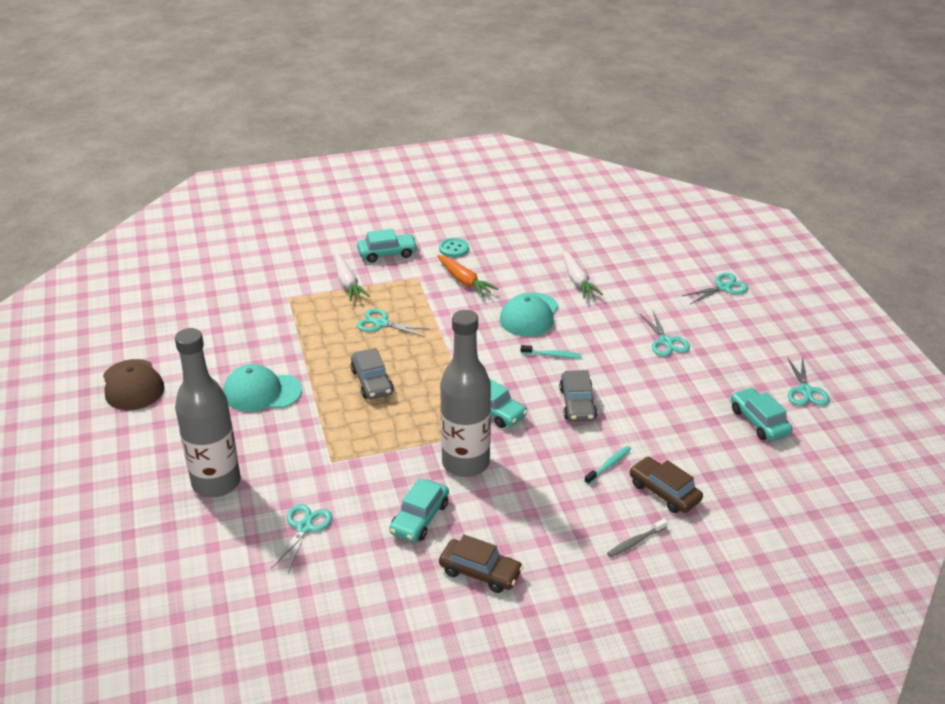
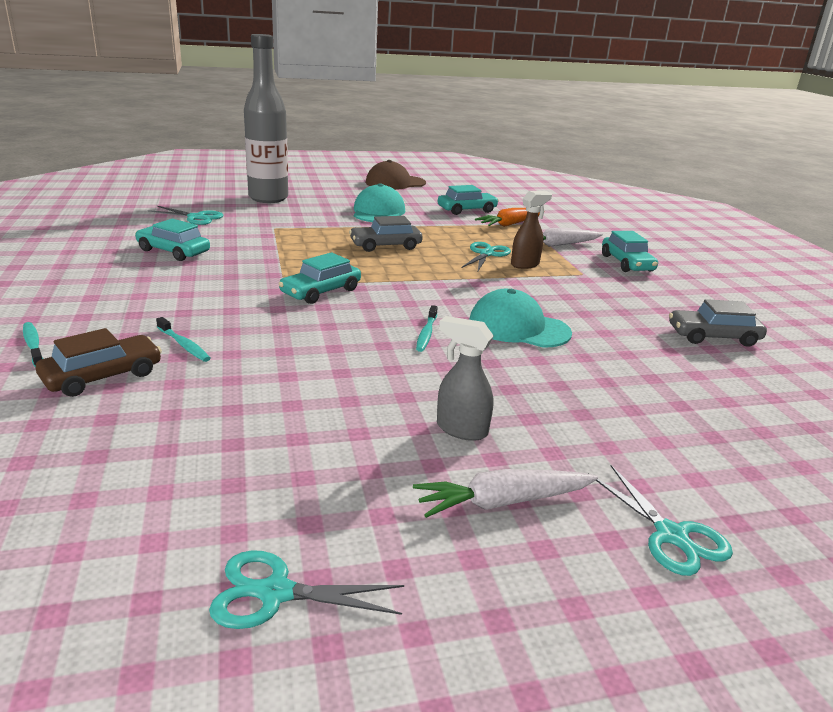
camera: 90 degrees right, 10 degrees down
(403, 304) = (525, 264): none -> brown spray bottle
(453, 249) = (659, 296): turquoise button -> none
(464, 281) = (585, 296): orange carrot -> orange carrot (510, 224)
(465, 463) = (239, 273): grey bottle -> none
(480, 572) = (77, 268): brown car -> none
(577, 280) = (622, 370): white carrot -> white carrot (503, 502)
(577, 404) = (317, 339): grey car -> grey car (713, 336)
(636, 542) = (33, 345): grey toothbrush -> turquoise toothbrush
(666, 342) = (461, 429): turquoise scissors -> grey spray bottle
(759, 421) = (205, 498): turquoise car -> turquoise car (467, 210)

